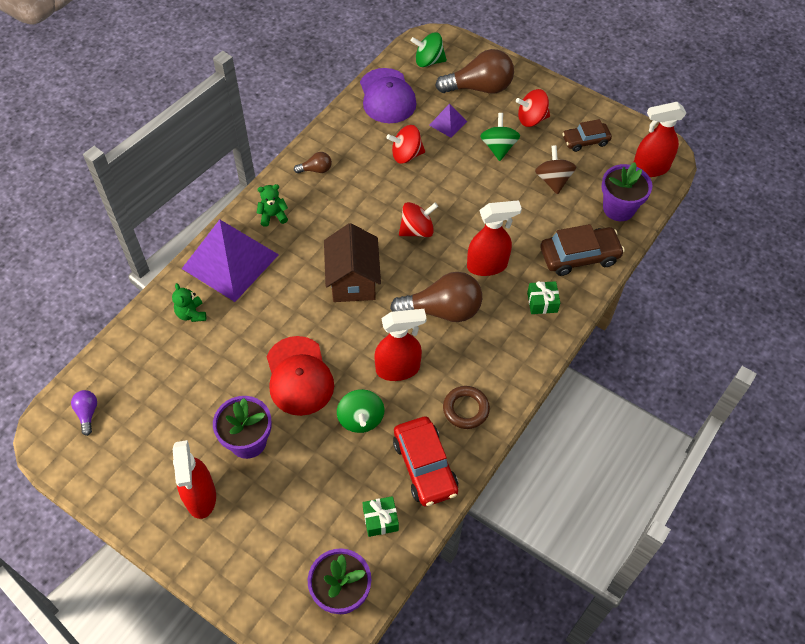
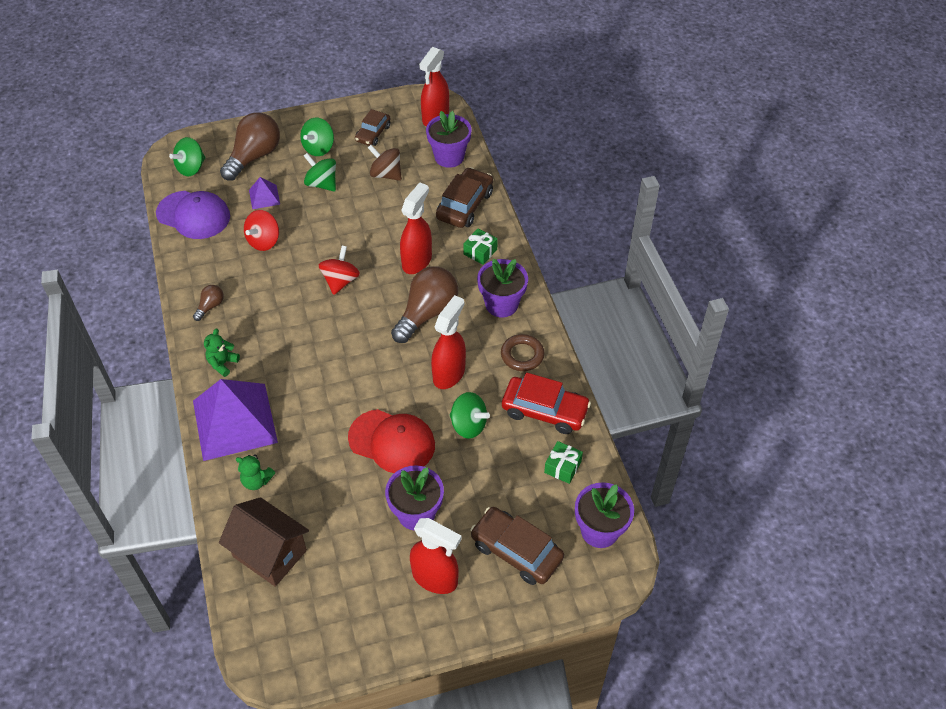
camera: 50 degrees left, 5 degrees down
(87, 413) = (275, 619): purple light bulb -> none
(270, 540) = (516, 551): none -> brown car
(353, 280) = (342, 350): brown house -> brown house (270, 553)
(503, 357) = (501, 304): none -> purple flower pot
(531, 119) = (319, 148): red spinning top -> green spinning top

